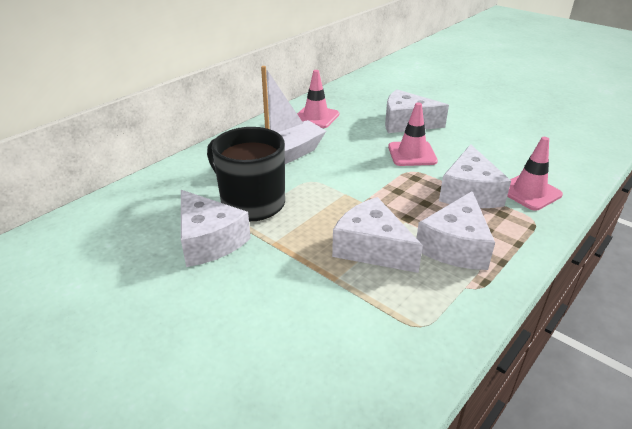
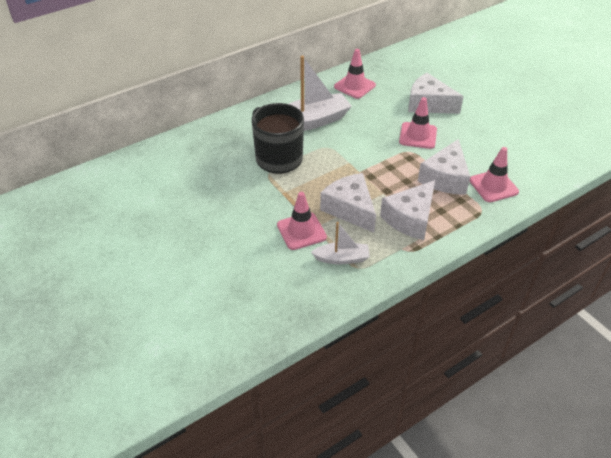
camera: 15 degrees right, 10 degrees up
(209, 241) = (240, 183): white cheese -> none
(317, 290) = (301, 231): none -> pink traffic cone
(391, 317) = (342, 258): none -> white boat

